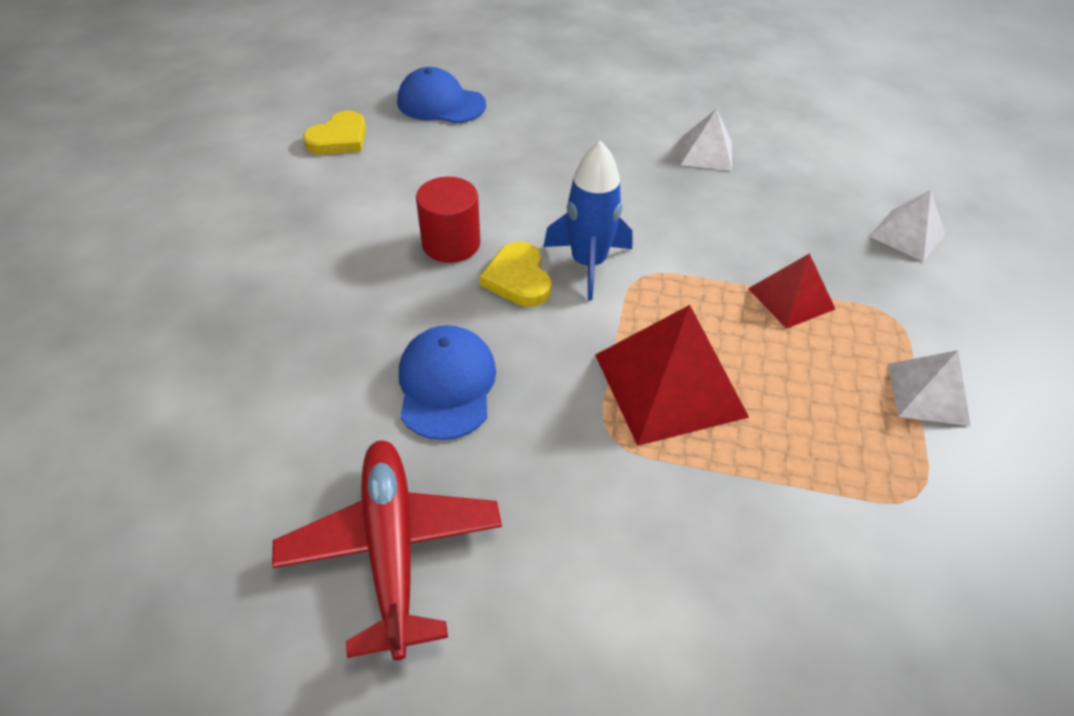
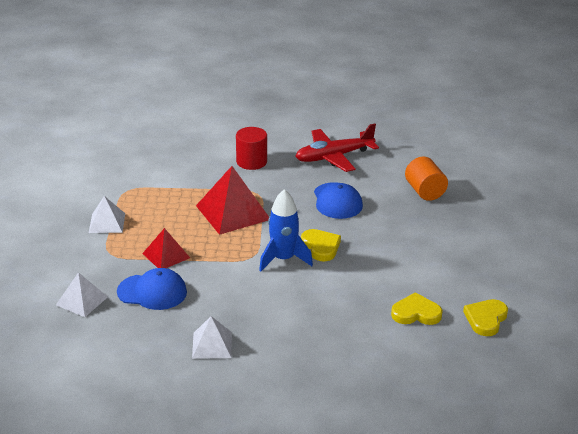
camera: 170 degrees right, 15 degrees down
(251, 384) = (425, 191): none -> orange cylinder
(392, 547) = (333, 157): red plane -> red plane turned 90 degrees clockwise
(425, 157) = (416, 313): none -> yellow heart
(441, 103) = (432, 362): blue cap -> blue cap (152, 292)
(451, 244) = (367, 260): red cylinder -> red cylinder (251, 162)

